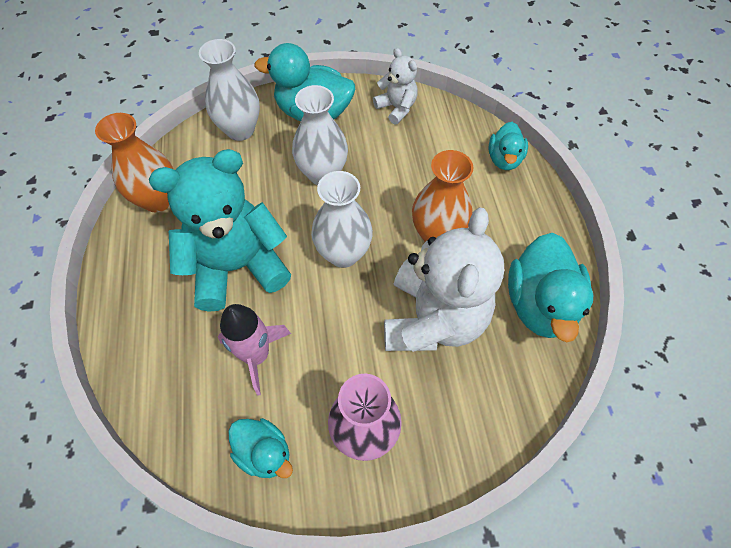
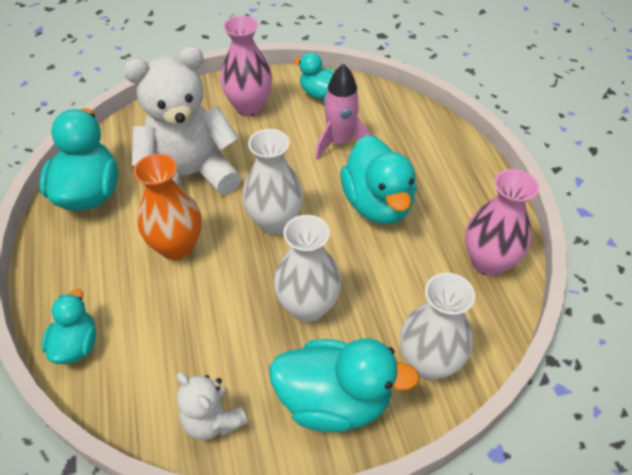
camera: 175 degrees right, 10 degrees down
(158, 200) = (488, 262): orange vase -> pink vase
(237, 266) = (377, 204): turquoise teddy bear -> turquoise duck
(433, 319) = (190, 176): white teddy bear -> white teddy bear turned 60 degrees clockwise

